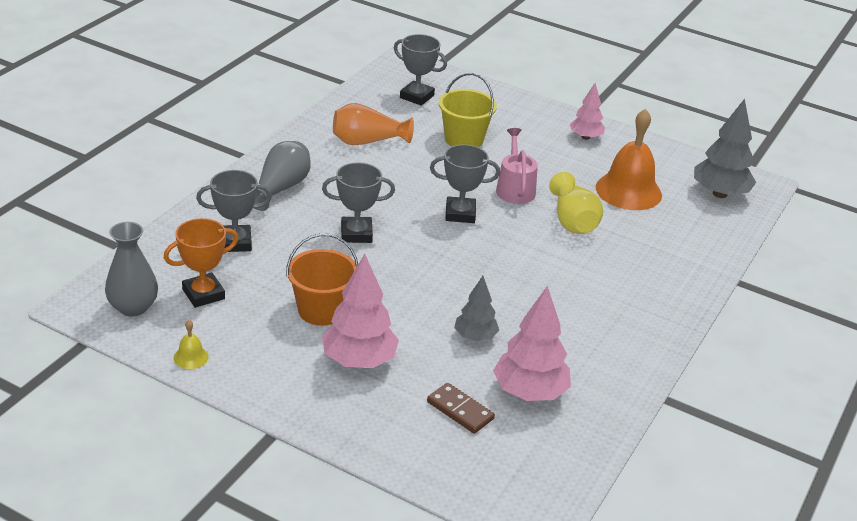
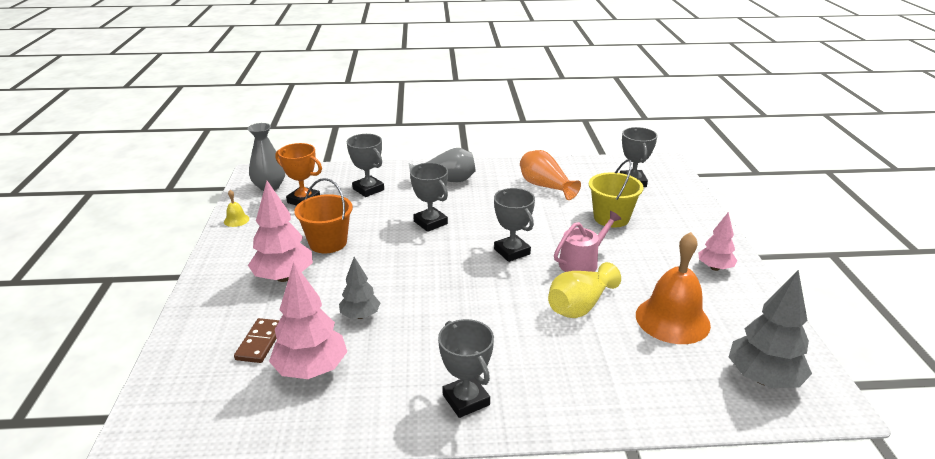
camera: 60 degrees right, 5 degrees down
(636, 327) = (466, 400): none -> grey trophy

